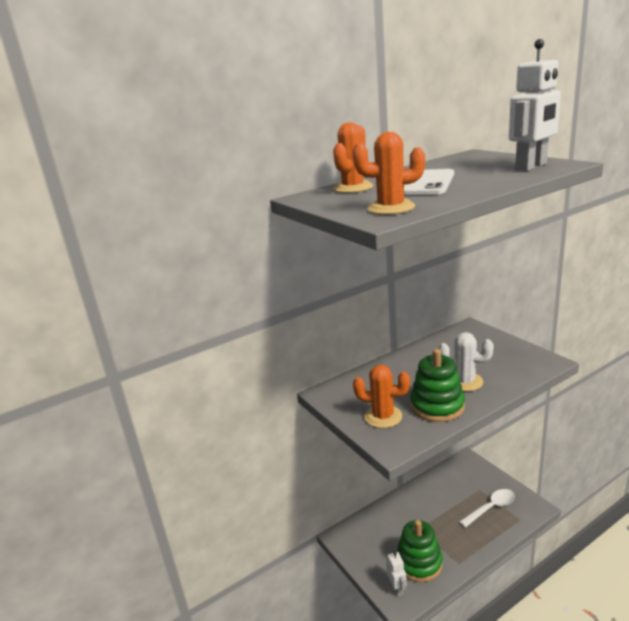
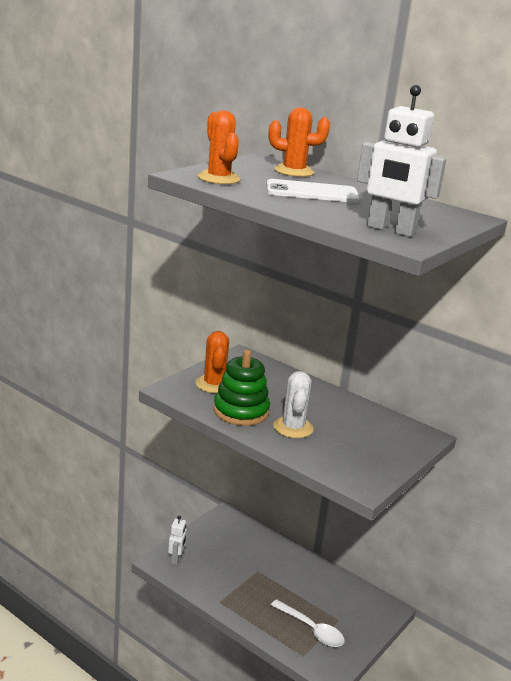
camera: 65 degrees right, 0 degrees up
(397, 588) = (176, 558): white robot -> white robot turned 45 degrees counterclockwise
(419, 562) = (211, 572): green stacking toy -> none

